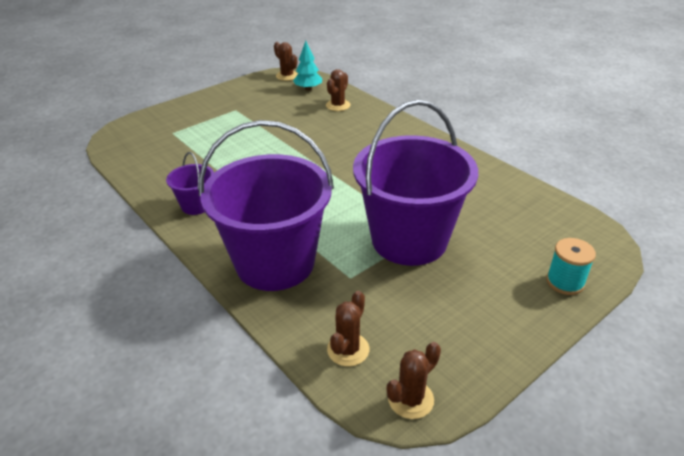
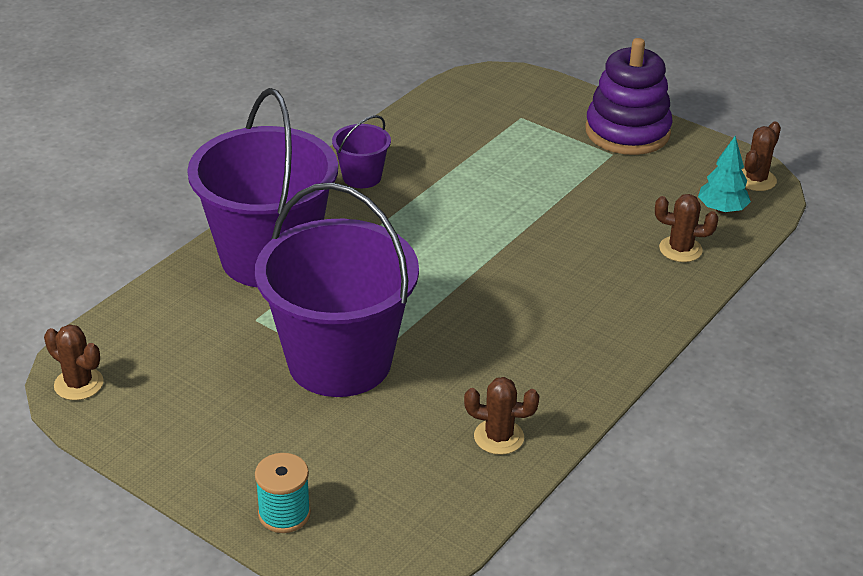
camera: 75 degrees right, 0 degrees up
(216, 102) = (627, 132): none -> purple stacking toy
(348, 349) = (141, 332): brown cactus -> brown cactus (499, 437)

